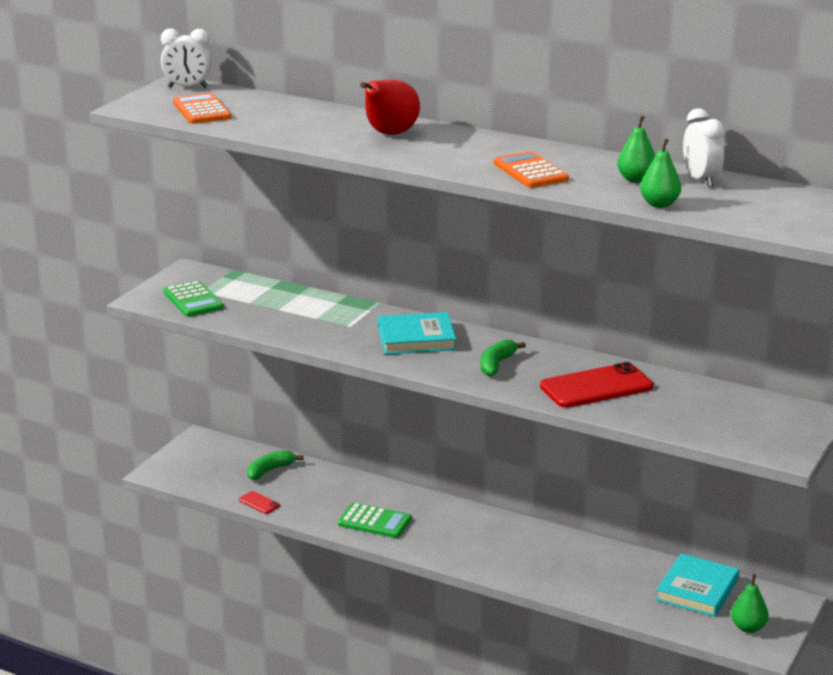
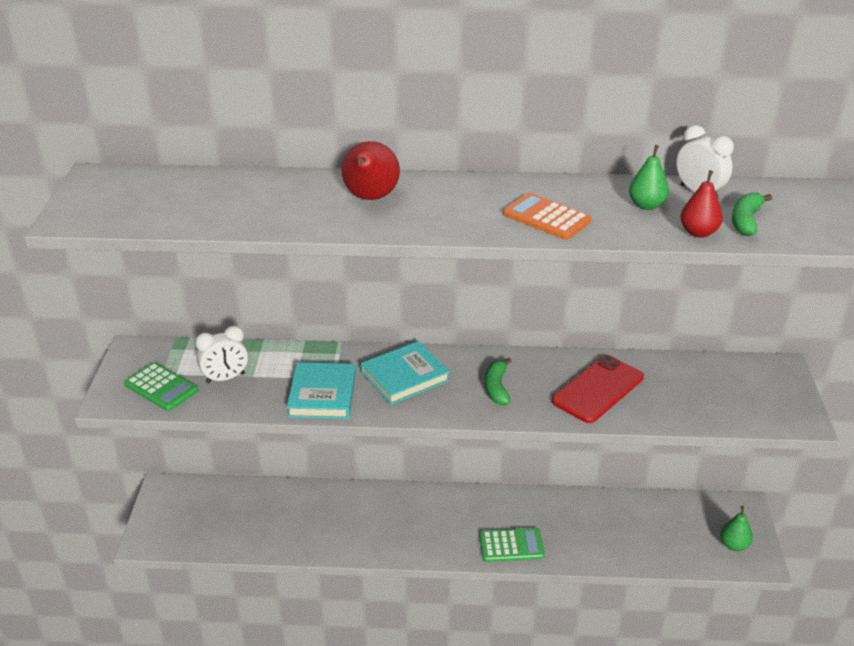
camera: 25 degrees left, 10 degrees up
(187, 87) = (110, 177): white clock -> white clock (225, 378)
(202, 110) = (150, 207): orange calculator -> none
(259, 503) = (261, 546): red phone -> none
(270, 470) = (249, 504): green banana -> green banana (746, 221)
(374, 522) = (375, 534): green calculator -> green calculator (511, 546)
(659, 204) = (698, 232): green pear -> red pear
(697, 590) = (671, 518): turquoise book -> turquoise book (322, 394)

